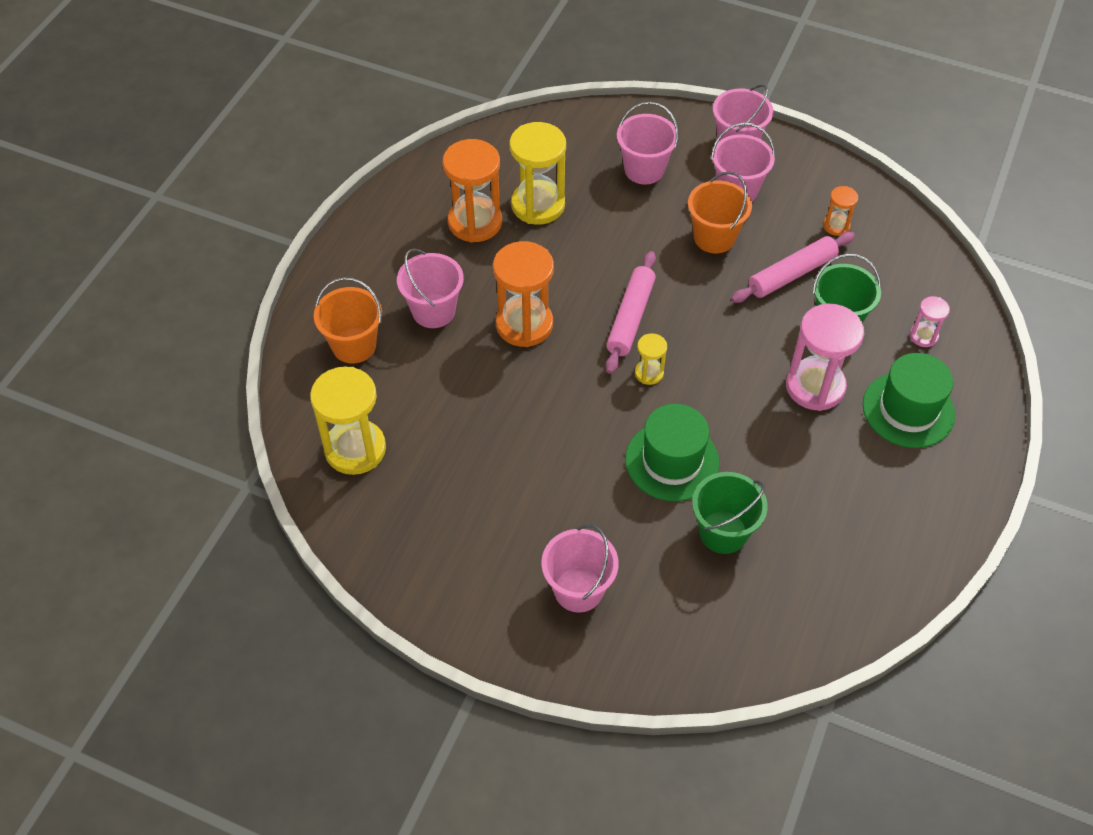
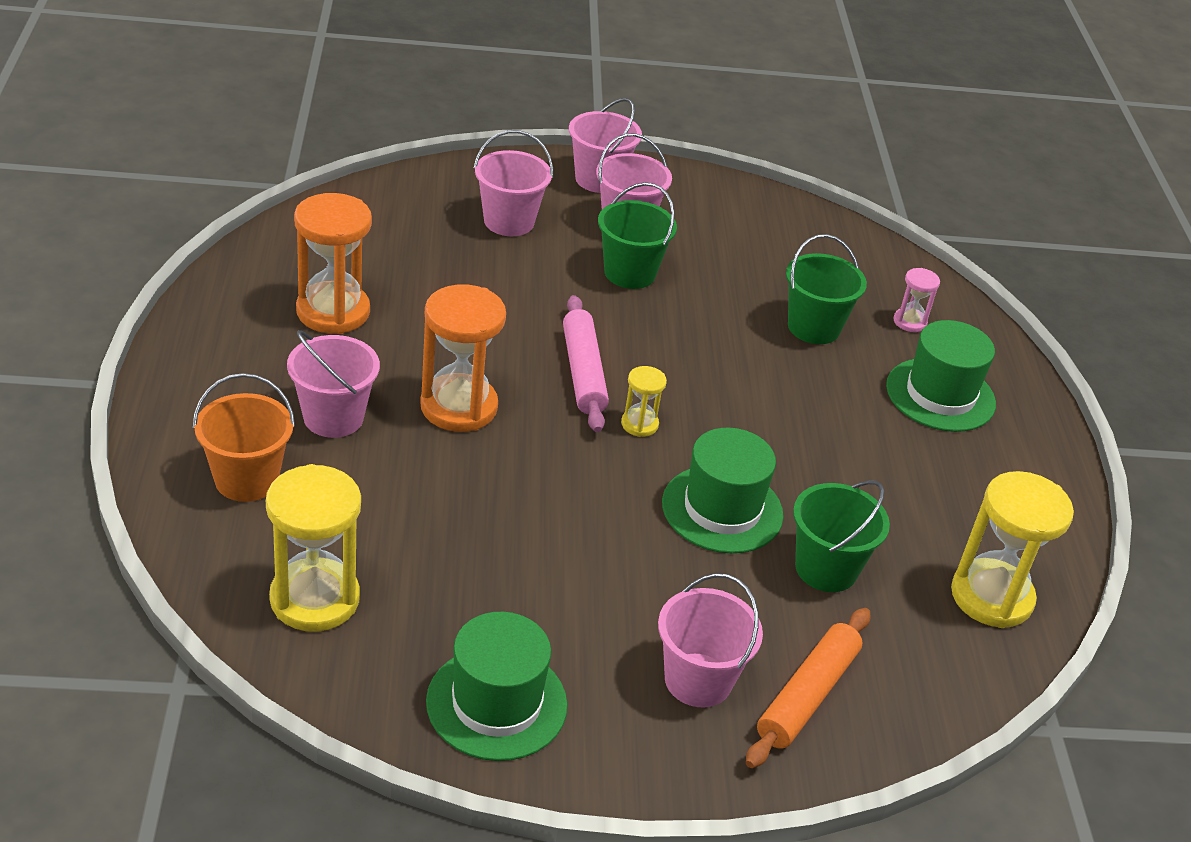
camera: 30 degrees left, 15 degrees down
(433, 562) = (496, 703): none -> green hat
(538, 205) = (402, 279): yellow hourglass -> yellow hourglass (991, 597)
(649, 626) = (807, 695): none -> orange rolling pin
(714, 237) = (629, 273): orange bucket -> green bucket
(791, 274) = (736, 291): pink rolling pin -> none
(815, 386) = (831, 395): pink hourglass -> none
(836, 226) = (754, 237): orange hourglass -> none

